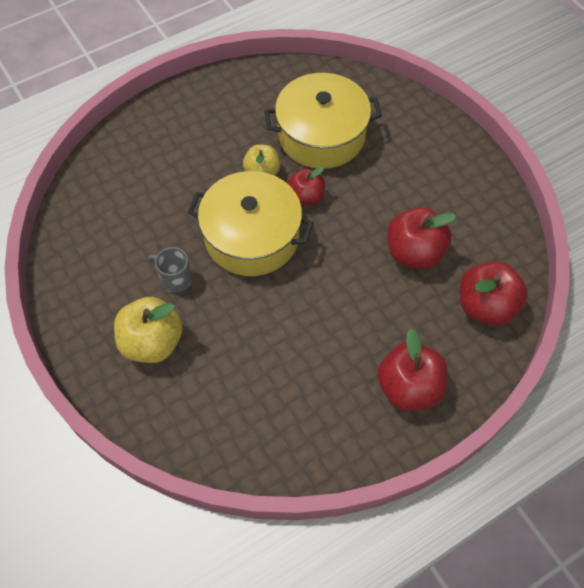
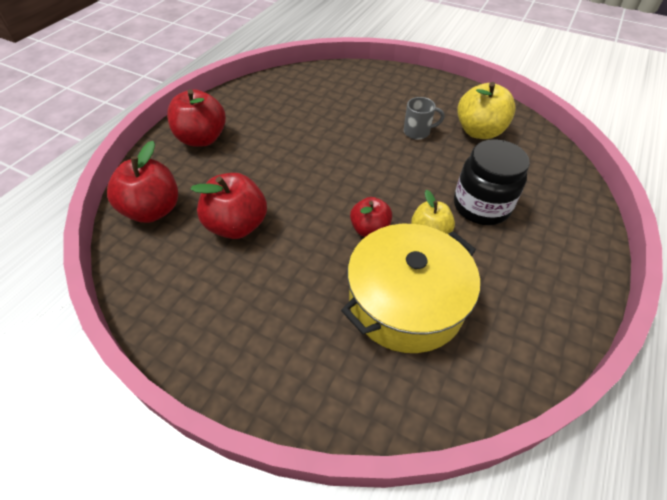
camera: 150 degrees right, 10 degrees down
(152, 342) = (395, 98): yellow apple -> yellow apple (479, 131)
(200, 174) = (481, 206): none -> black jar
(252, 236) = (389, 179): yellow pot -> none

